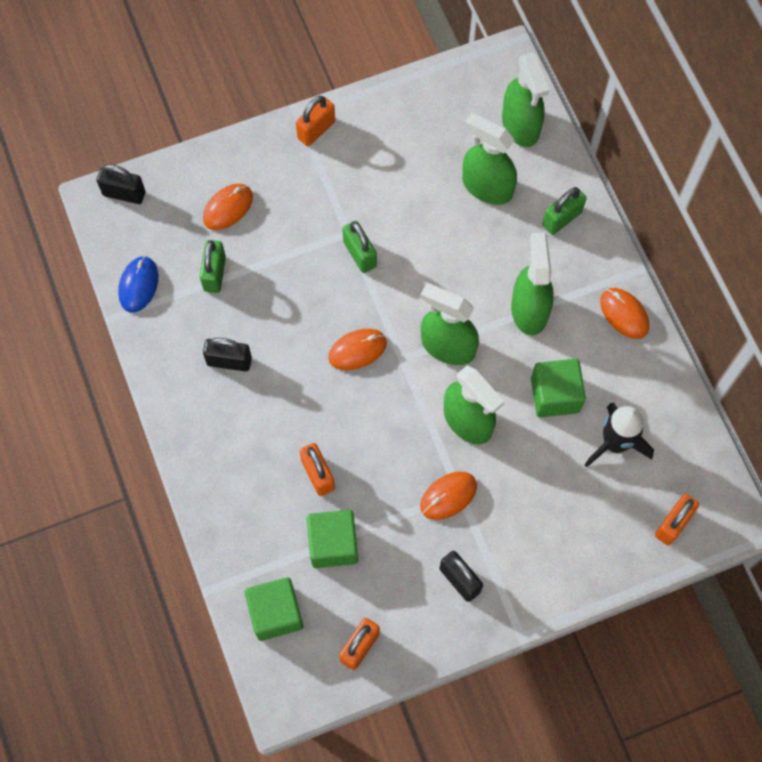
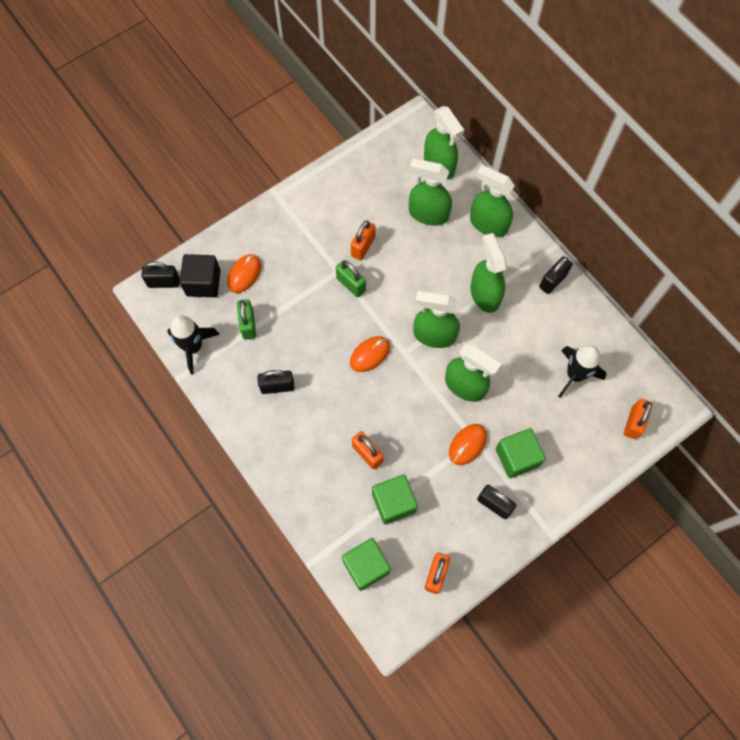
camera: 15 degrees left, 0 degrees up
(138, 285) = (193, 347): blue mouse -> black rocket
(173, 206) = (203, 283): none -> black cube
(316, 130) = (293, 202): orange padlock -> orange padlock (363, 246)
(555, 395) = (521, 351): green cube -> green cube (517, 457)
(562, 218) = (488, 224): green padlock -> green spray bottle
(624, 314) = (552, 281): orange mouse -> black padlock

